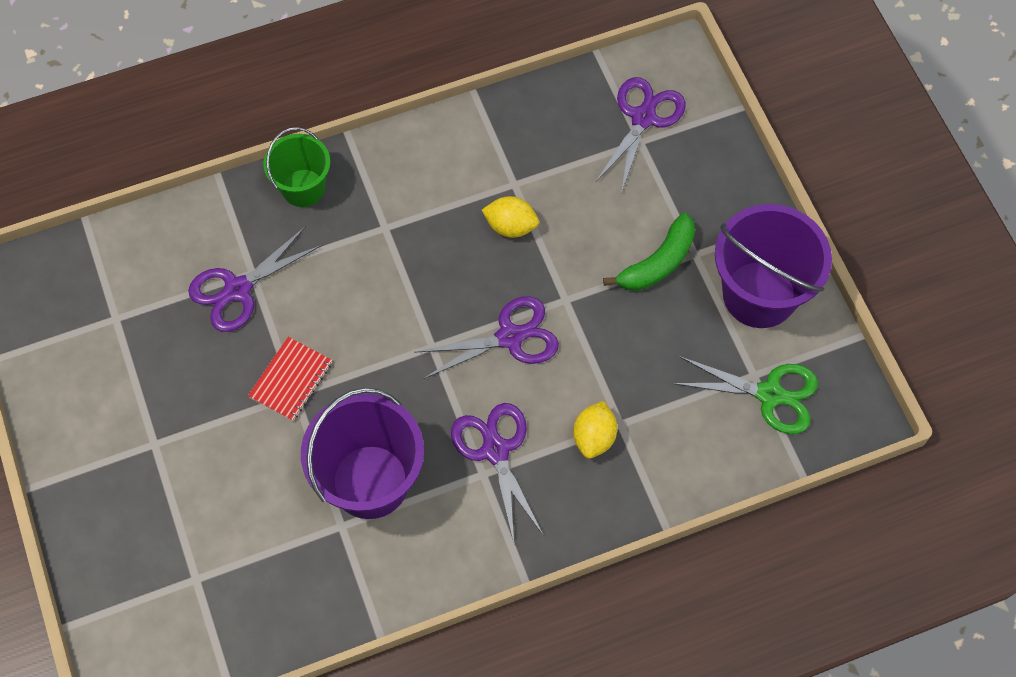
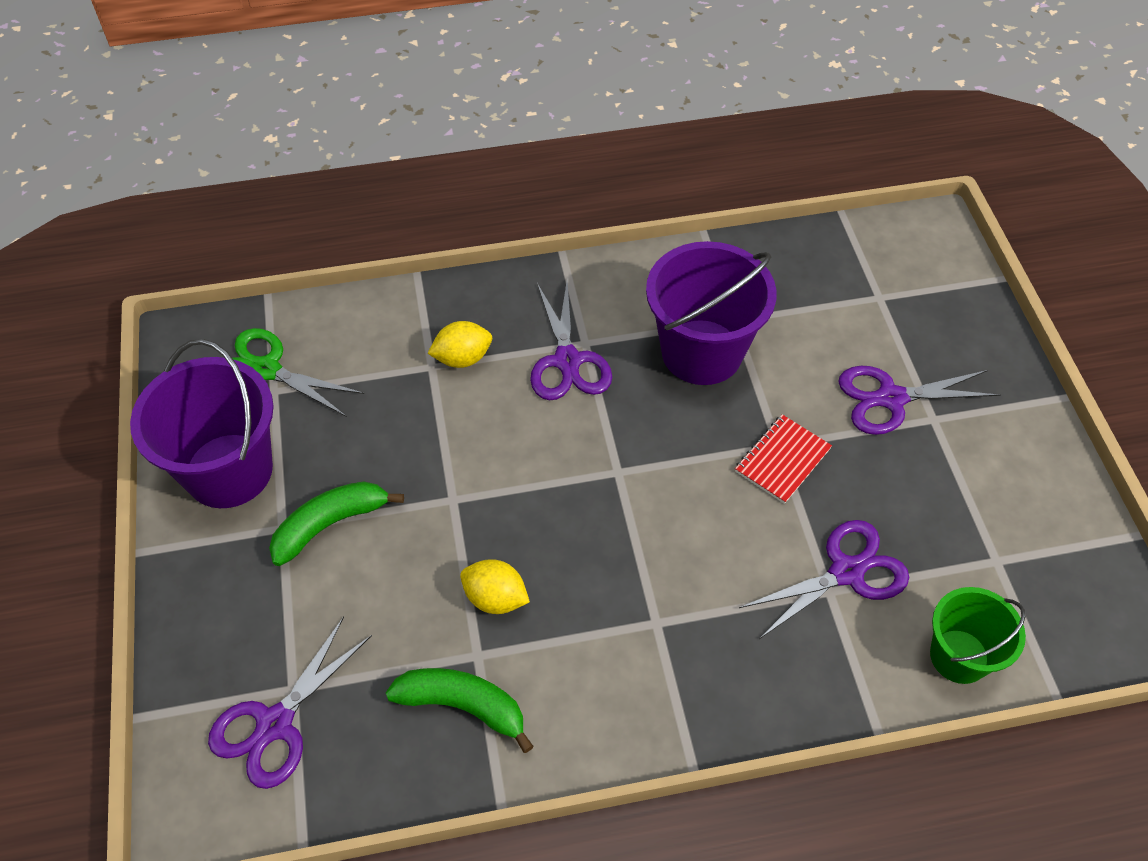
camera: 170 degrees left, 10 degrees down
(303, 188) = (760, 696): green bucket -> green bucket (959, 656)
(510, 337) = (527, 468): purple scissors -> purple scissors (891, 398)
(515, 149) = (463, 706): none -> green banana
(594, 437) = (462, 358): yellow lemon -> yellow lemon turned 45 degrees clockwise

